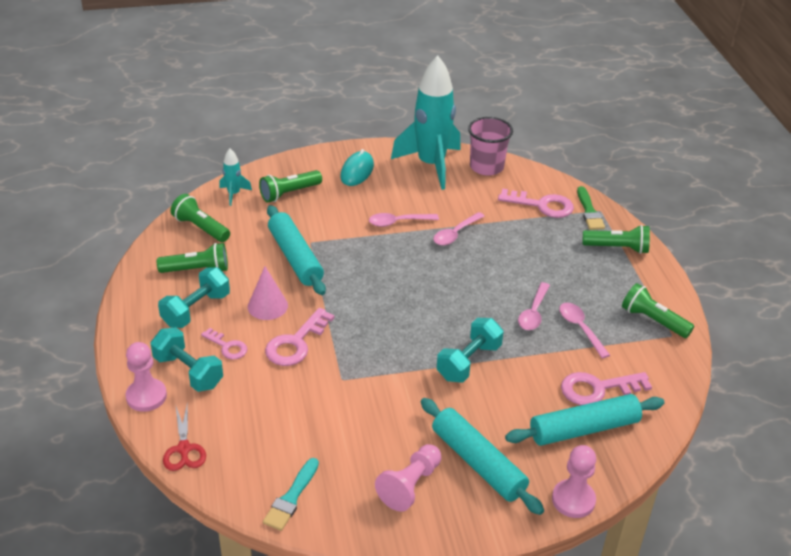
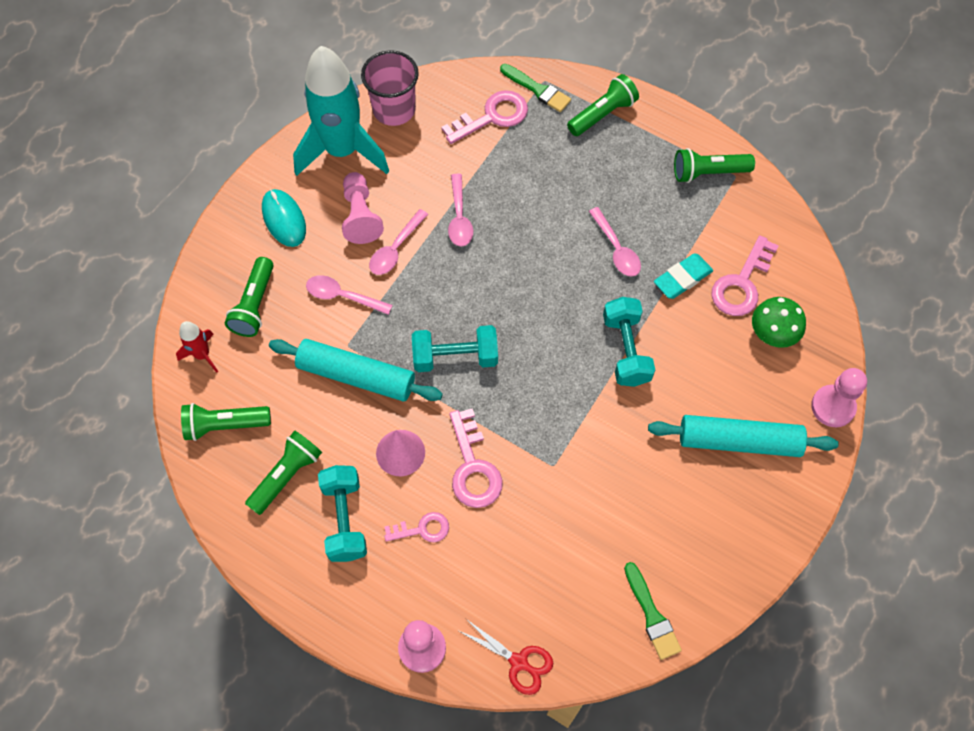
camera: 45 degrees left, 25 degrees up
(188, 372) = (424, 588): turquoise dumbbell -> turquoise dumbbell (455, 357)
(234, 194) = (202, 355): turquoise rocket -> red rocket
(291, 498) = (651, 615): turquoise brush -> green brush
(410, 485) = (718, 512): pink pawn -> pink pawn (360, 216)
(558, 357) = (682, 278): none -> turquoise eraser
(580, 328) = (667, 232): pink spoon -> pink spoon (343, 296)
(584, 429) = (773, 333): turquoise rolling pin -> green mushroom

